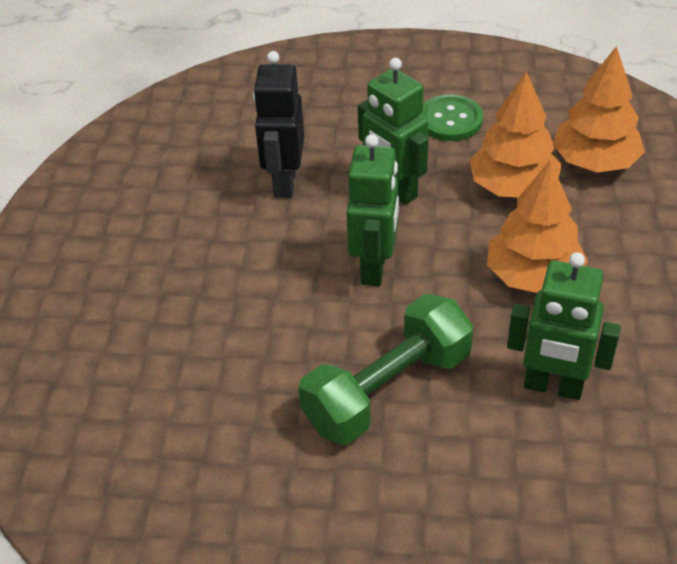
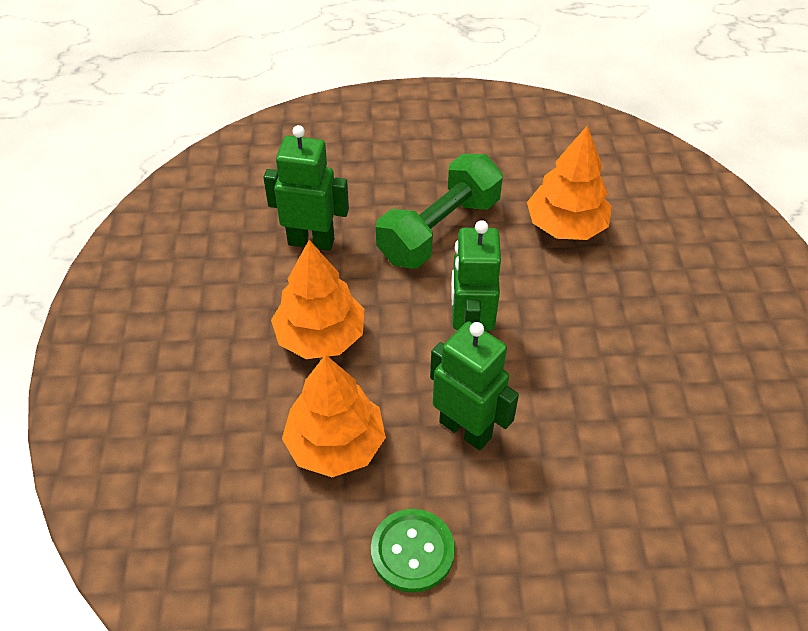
camera: 170 degrees right, 5 degrees up
(284, 182) = (589, 431): black robot -> none
(595, 162) = (238, 491): orange tree -> orange tree (565, 226)

